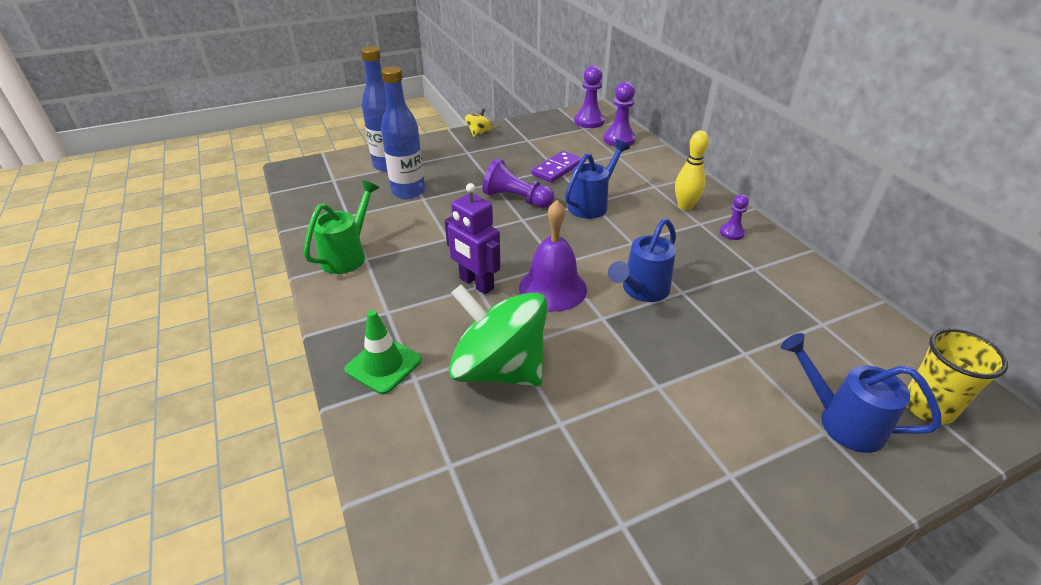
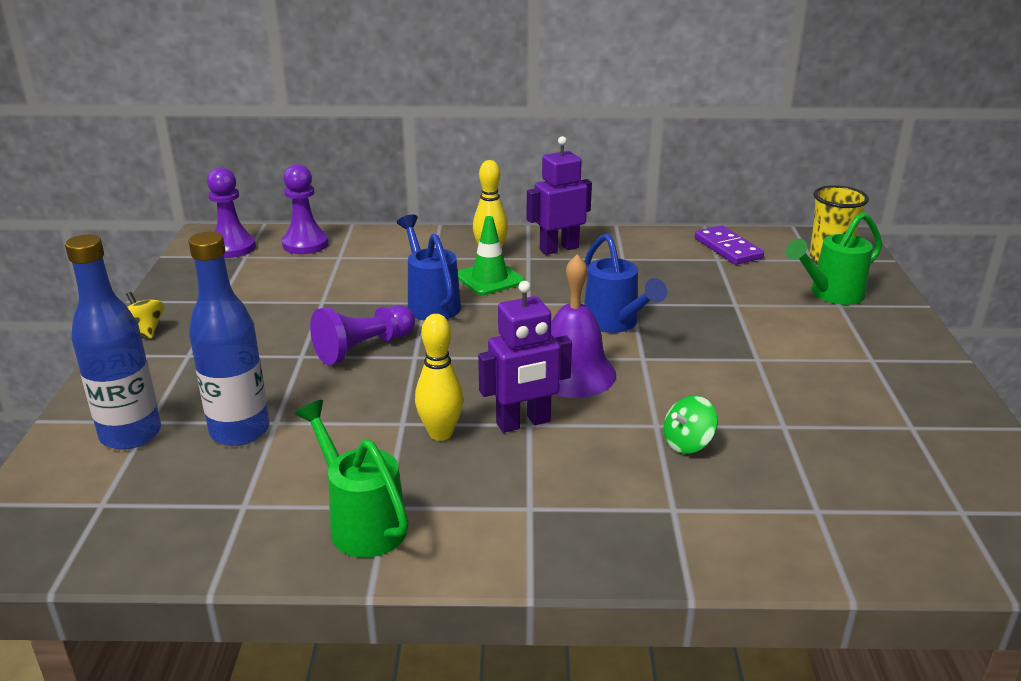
camera: 65 degrees left, 10 degrees down
(383, 365) = (636, 530): green traffic cone -> green traffic cone (489, 279)
(444, 255) = (440, 433): none -> yellow bowling pin
(499, 369) = (687, 443): green spinning top -> green spinning top, size x0.41
(557, 169) = (324, 301): purple domino -> purple domino (728, 248)
(731, 233) = (559, 249): purple pawn -> purple robot
(841, 421) = (831, 294): blue watering can -> green watering can

